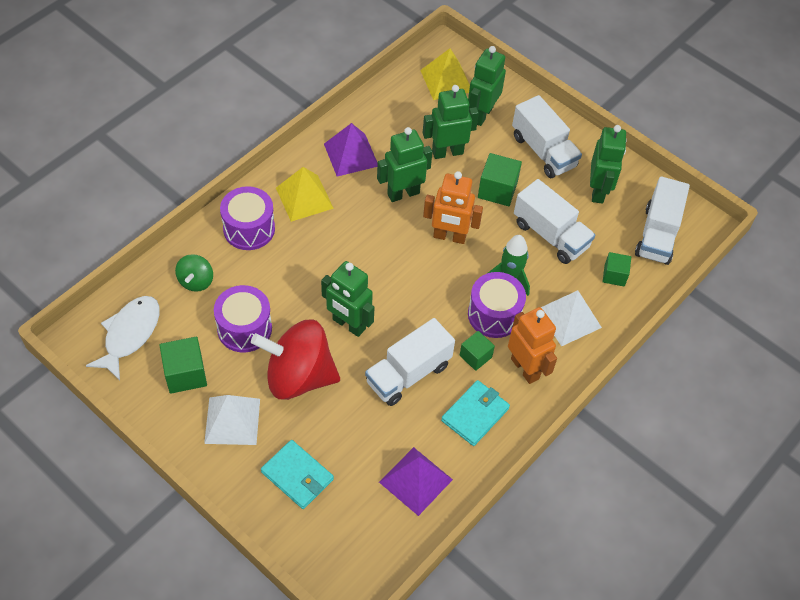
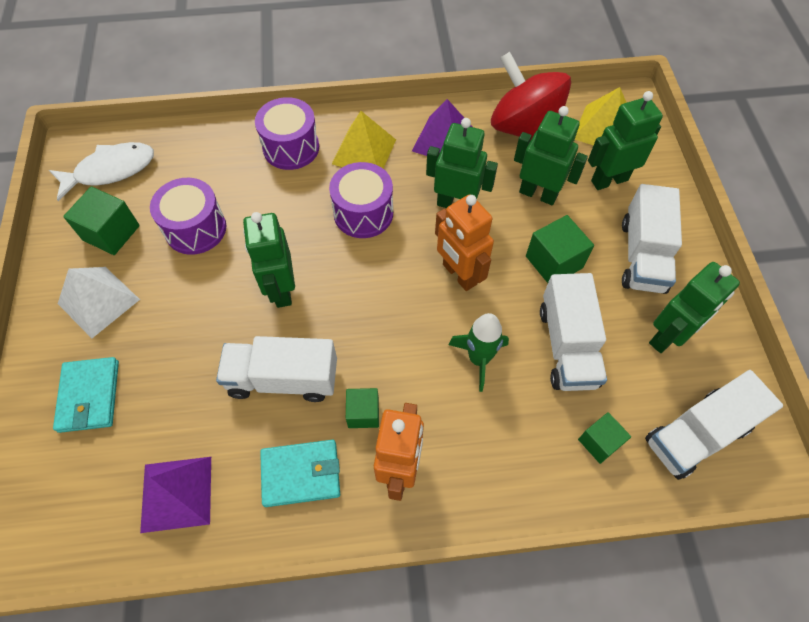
camera: 45 degrees right, 5 degrees up
(196, 281) = (204, 162): green spinning top -> none
(298, 376) = (190, 304): red spinning top -> red spinning top (524, 129)
(494, 315) = (425, 385): purple drum -> purple drum (363, 213)
(568, 318) = (500, 450): white pyramid -> none

